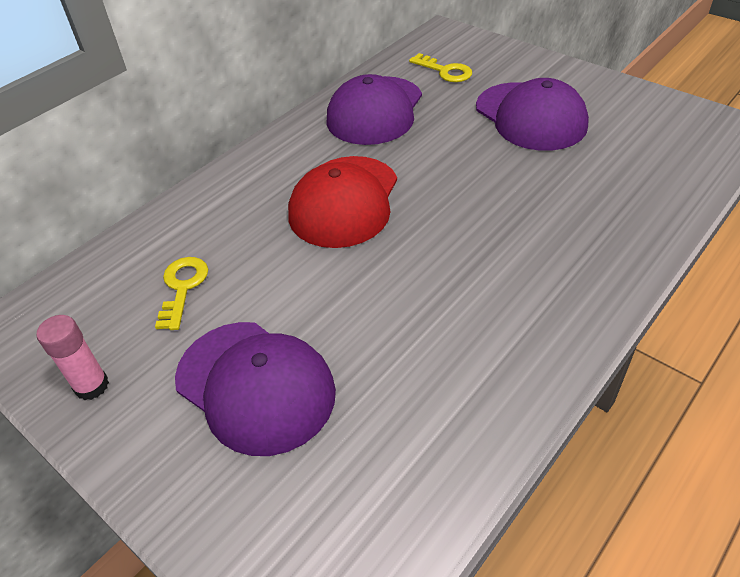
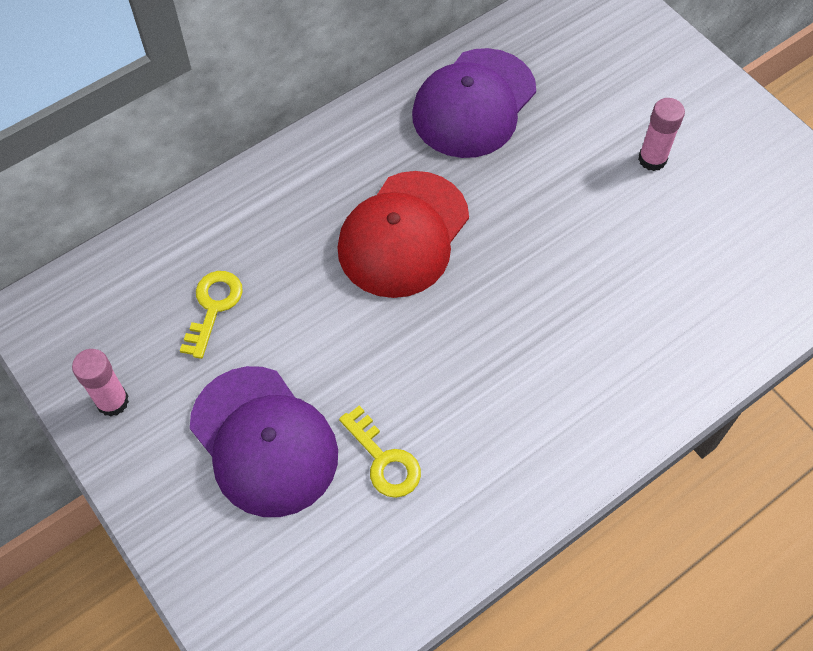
camera: 10 degrees right, 15 degrees up
(445, 71) = (577, 57): yellow key -> yellow key (384, 460)
(530, 116) = (652, 159): purple cap -> pink glue stick

